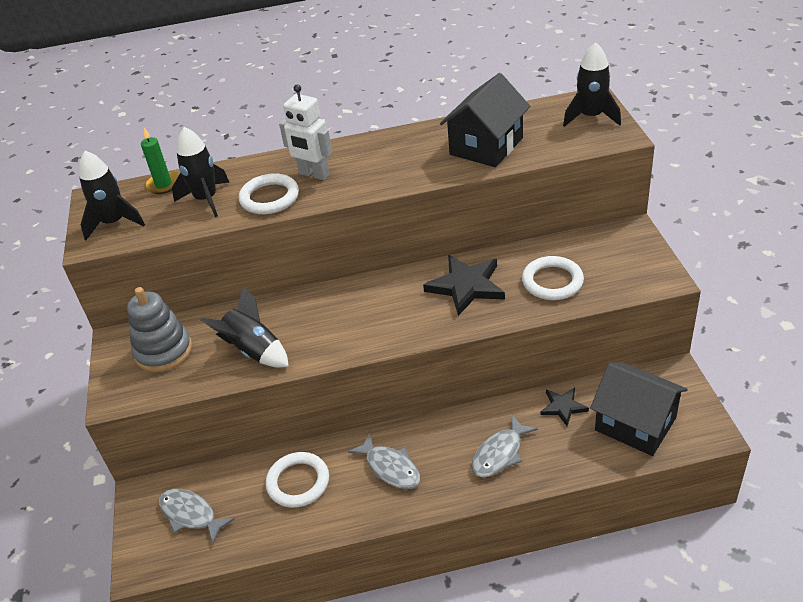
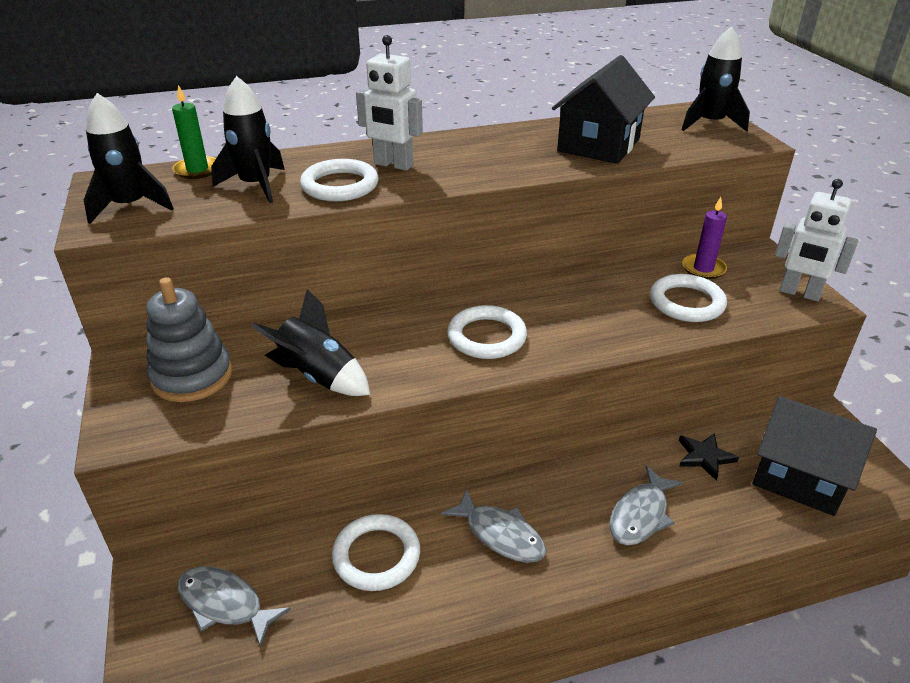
camera: 10 degrees left, 5 degrees down
(384, 315) = (487, 337): none -> white ring
(466, 286) = (583, 306): black star -> none
(577, 248) = (703, 269): none -> purple candle
(650, 271) = (799, 293): none -> white robot

